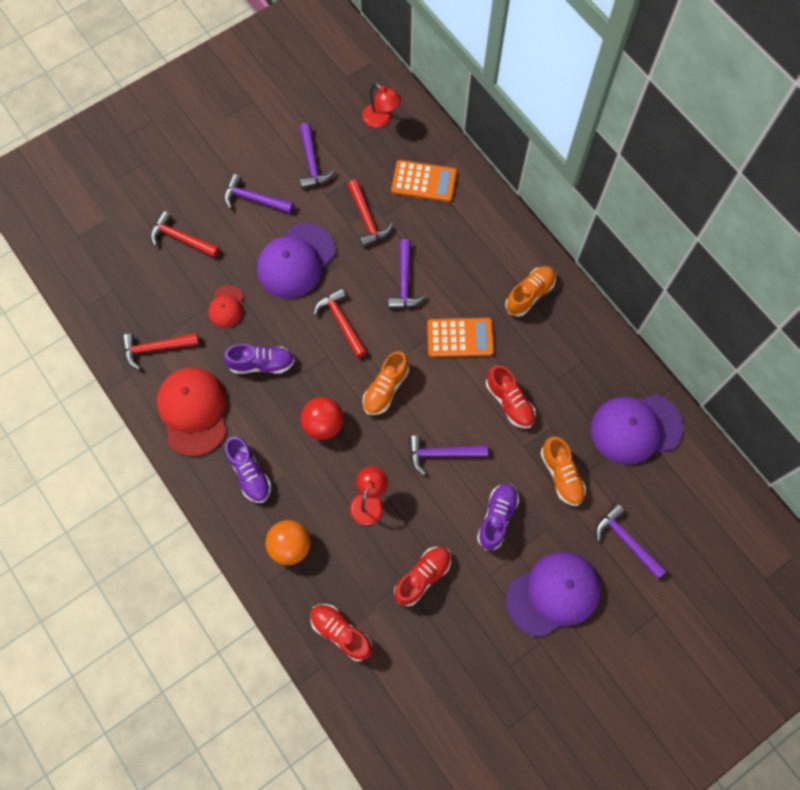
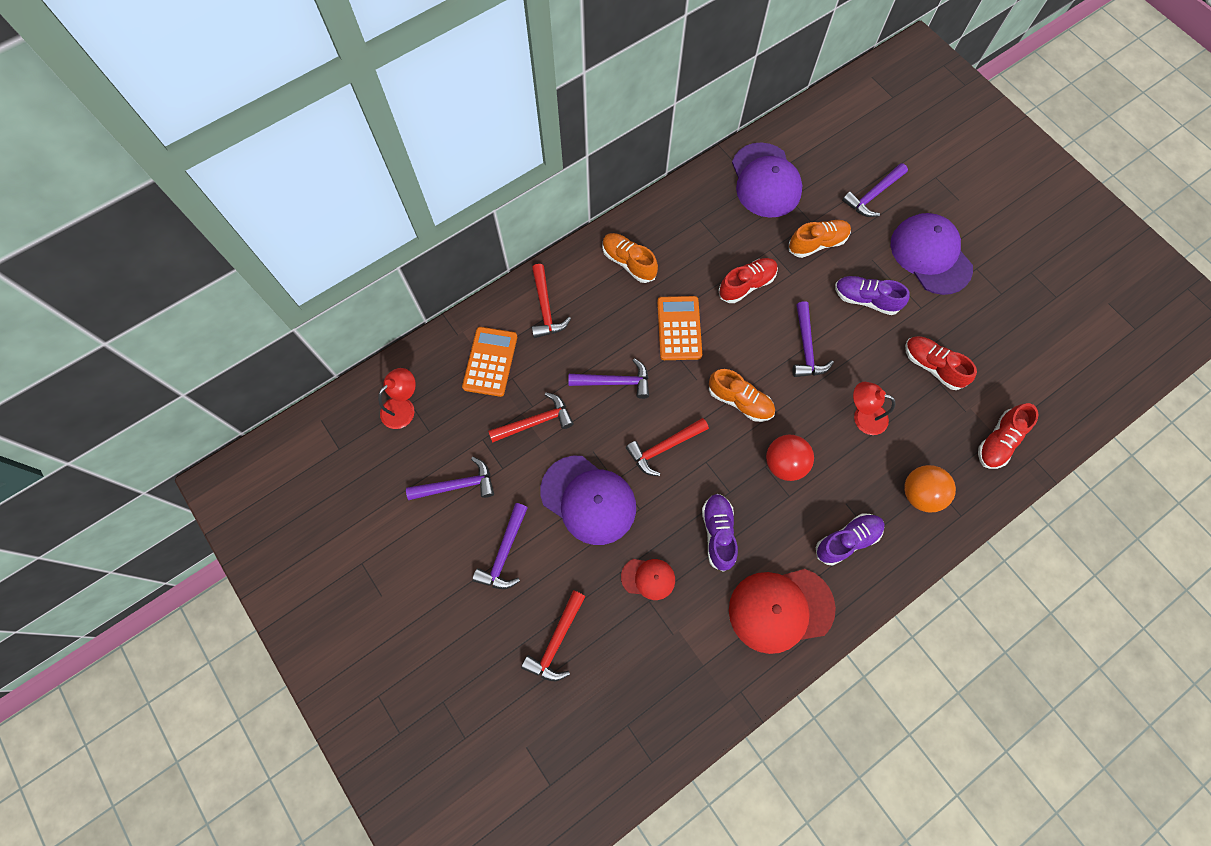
camera: 90 degrees left, 0 degrees up
(156, 348) = (704, 661): red hammer -> red hammer (545, 308)

